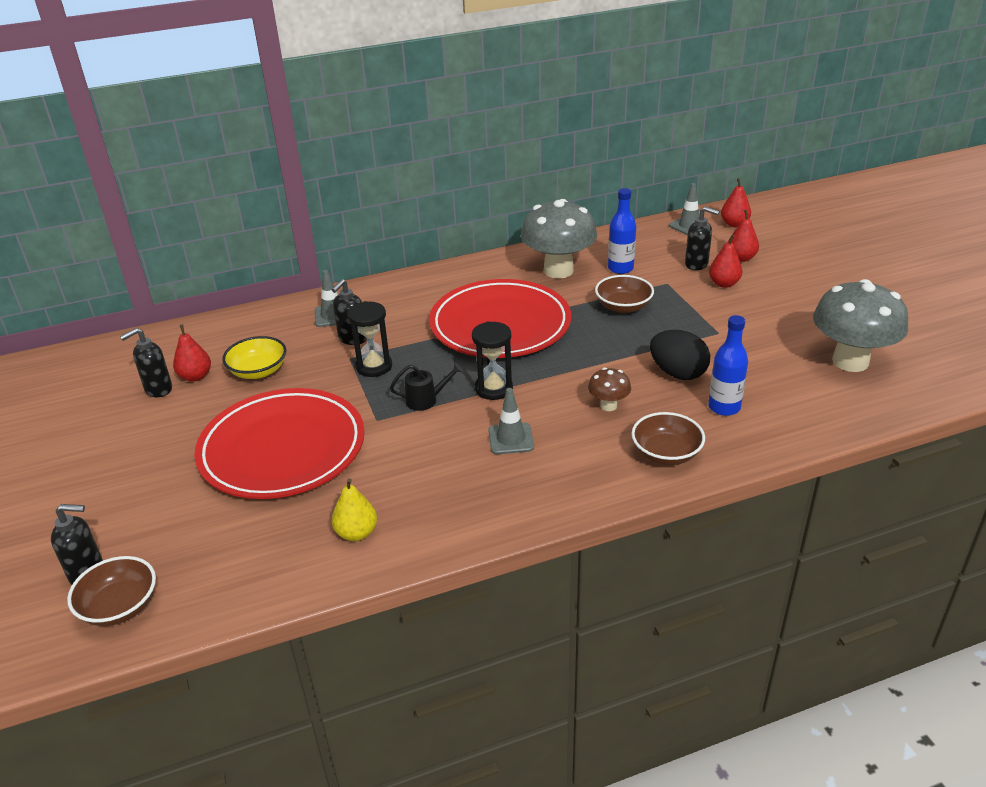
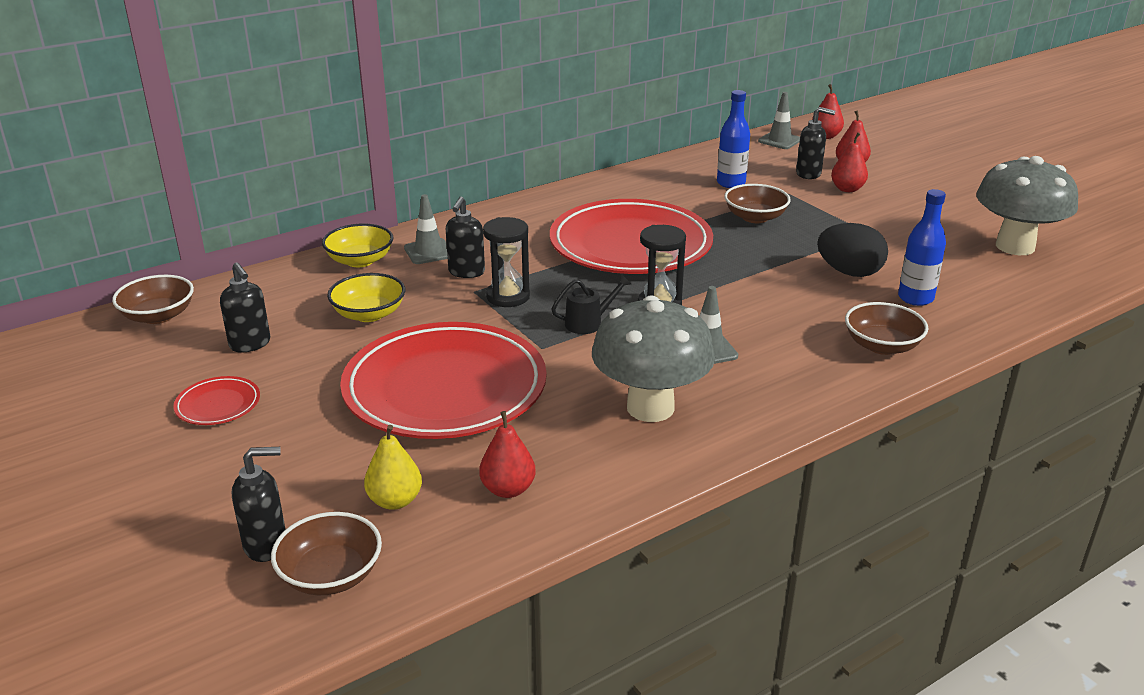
camera: 15 degrees left, 5 degrees down
(105, 355) = (158, 316): none -> brown bowl
(110, 442) = (218, 405): none -> red plate
(158, 389) = (250, 344): black soap dispenser -> black soap dispenser turned 75 degrees counterclockwise
(195, 376) = (292, 327): red pear -> red pear (508, 489)
(275, 319) = (360, 260): none -> yellow bowl
(356, 533) = (584, 461): yellow pear -> yellow pear (395, 501)
(558, 270) = (664, 190): grey mushroom -> grey mushroom (650, 408)
(608, 406) = (794, 308): brown mushroom -> none

